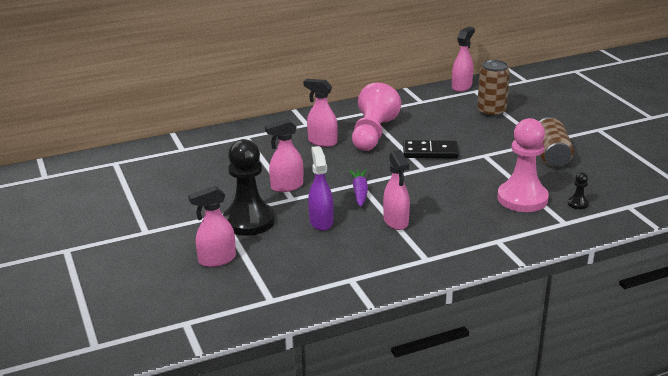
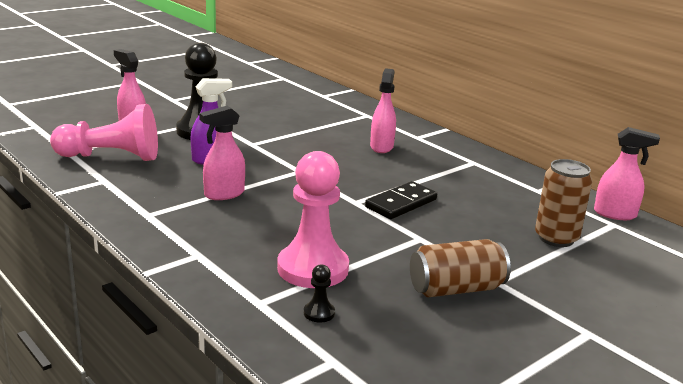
camera: 70 degrees right, 5 degrees down
(286, 186) = (275, 140): pink spray bottle -> none
(360, 192) = (280, 172): purple carrot -> none
(372, 134) = (421, 169): pink pawn -> pink pawn (111, 157)
(430, 152) = (401, 203): black domino -> black domino turned 60 degrees clockwise

